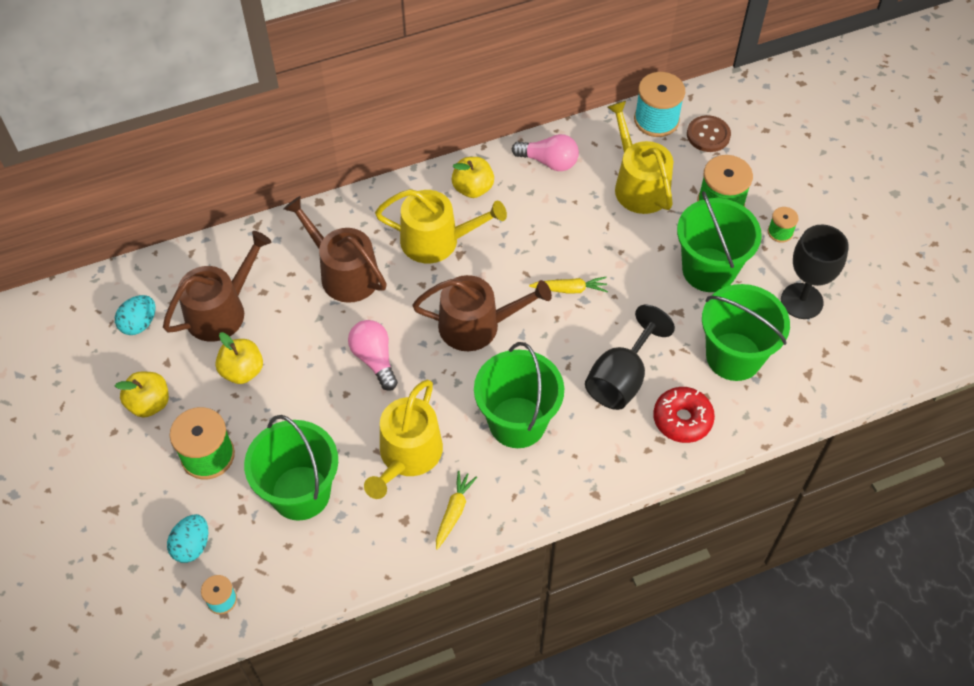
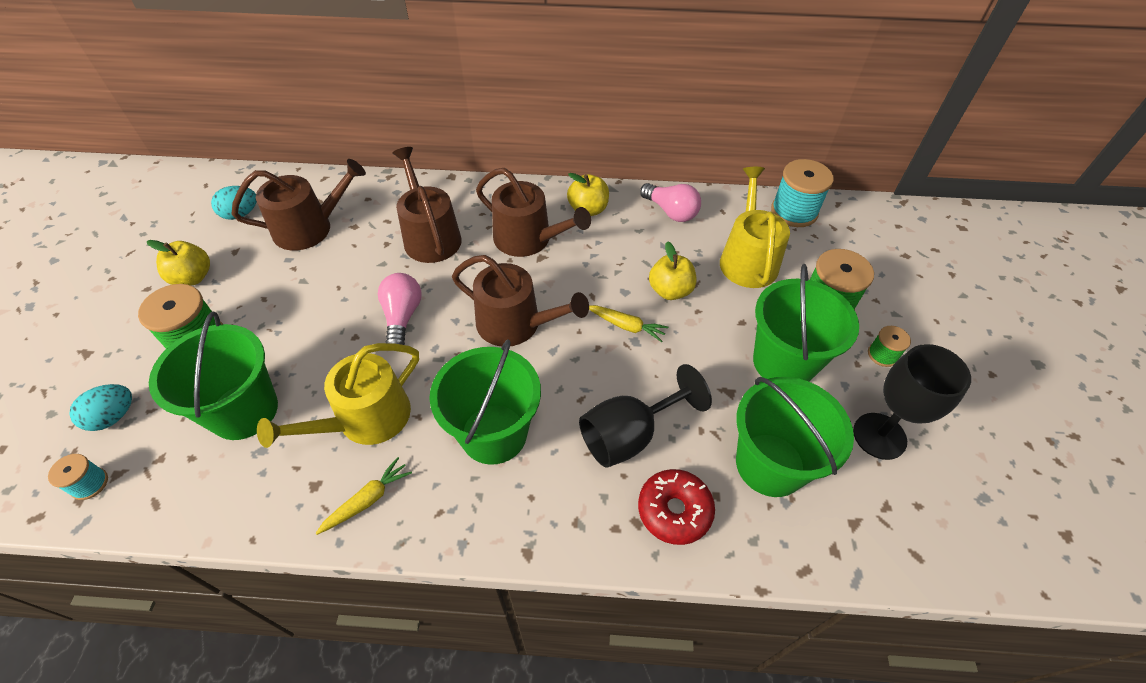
camera: 25 degrees right, 5 degrees down
(242, 371) = (286, 281): yellow apple -> yellow apple (670, 290)
(437, 240) = (528, 239): yellow watering can -> brown watering can
(708, 135) = (841, 240): brown button -> none

